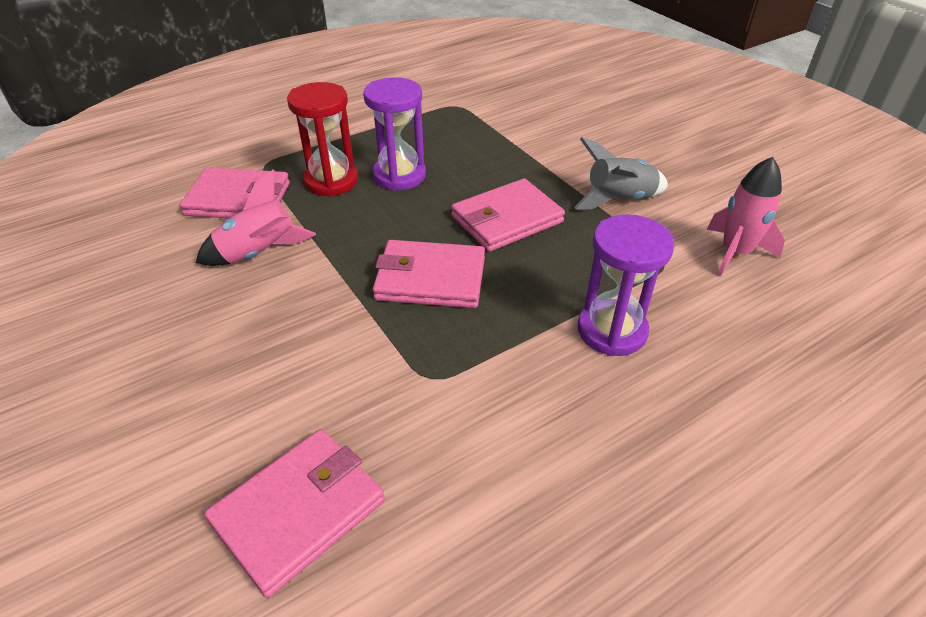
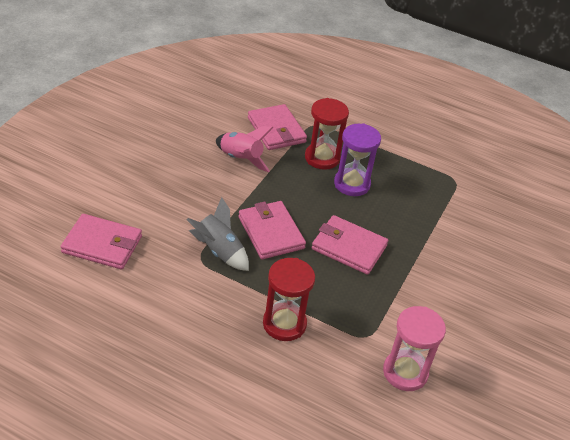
camera: 55 degrees right, 0 degrees up
(612, 331) = (284, 324): purple hourglass -> red hourglass
(619, 199) = (416, 297): grey rocket -> grey rocket (219, 251)
(735, 253) = (405, 372): pink rocket -> pink hourglass

